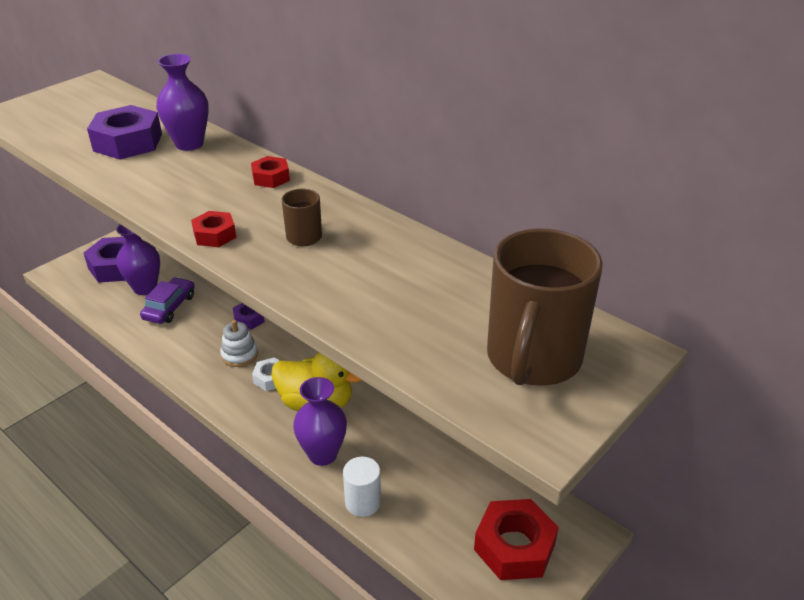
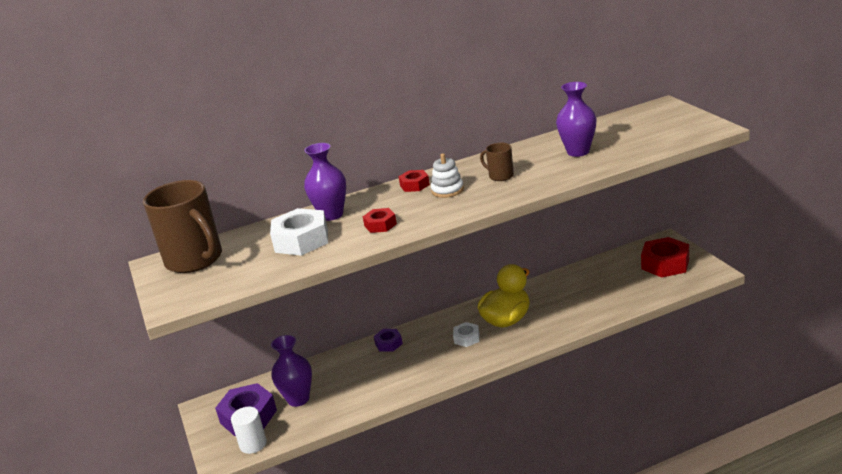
camera: 60 degrees left, 10 degrees down
(128, 142) = (301, 240): purple nut -> white nut
(169, 307) = (338, 385): purple car -> none
(215, 235) = (475, 204): red nut -> red nut (380, 225)
(239, 355) = (429, 351): white stacking toy -> white stacking toy (447, 190)
(322, 454) = (557, 322): purple vase -> purple vase (578, 152)
(363, 502) = (607, 311): white cylinder -> white cylinder (253, 444)
(533, 359) = (658, 125): brown mug -> brown mug (195, 260)

